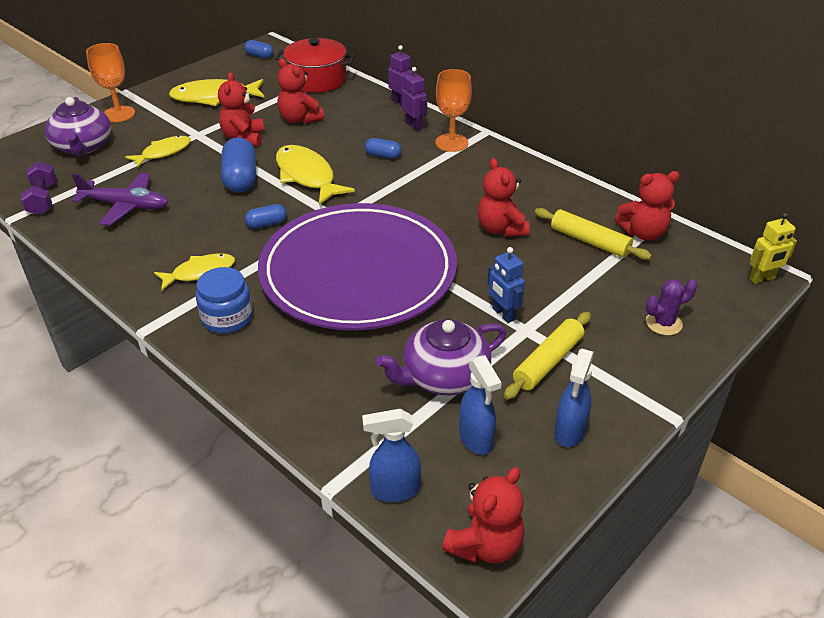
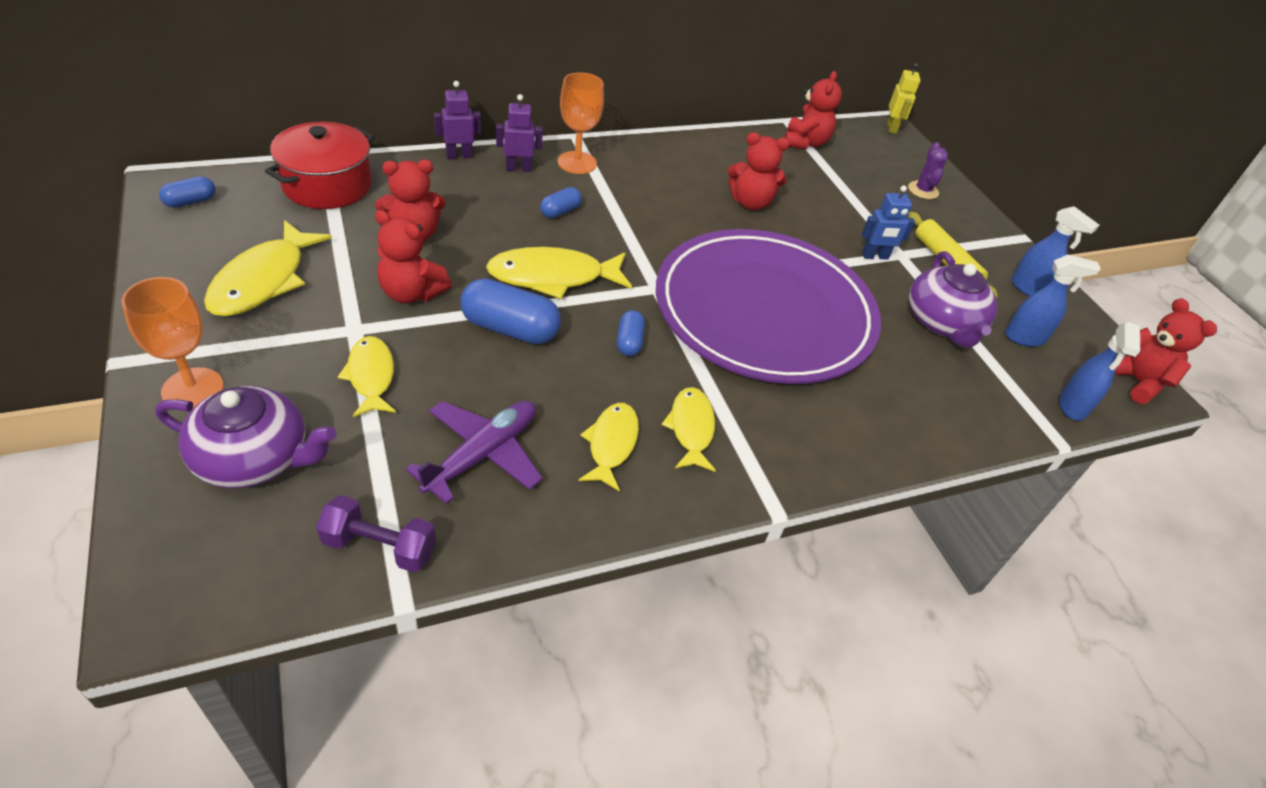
camera: 70 degrees left, 5 degrees up
(163, 246) = (611, 444): none -> yellow fish
(227, 318) = (790, 433): blue jar -> none
(589, 241) = (799, 170): yellow rolling pin -> none

